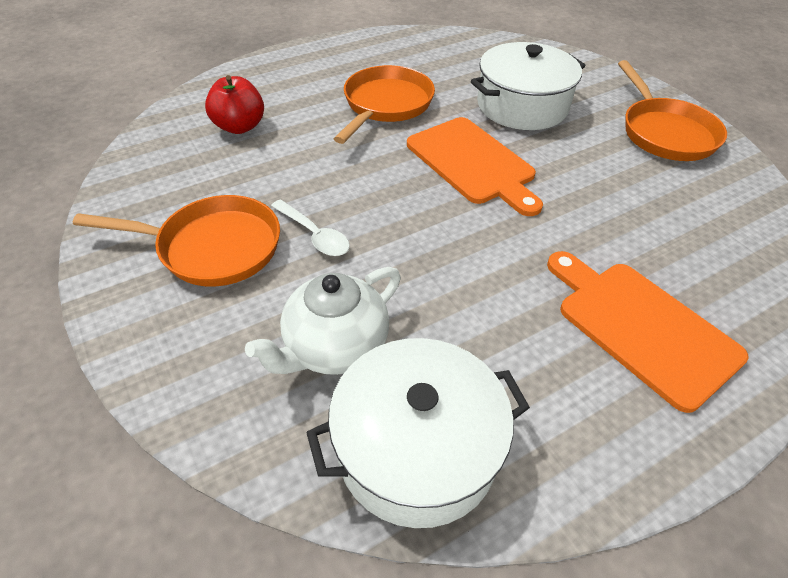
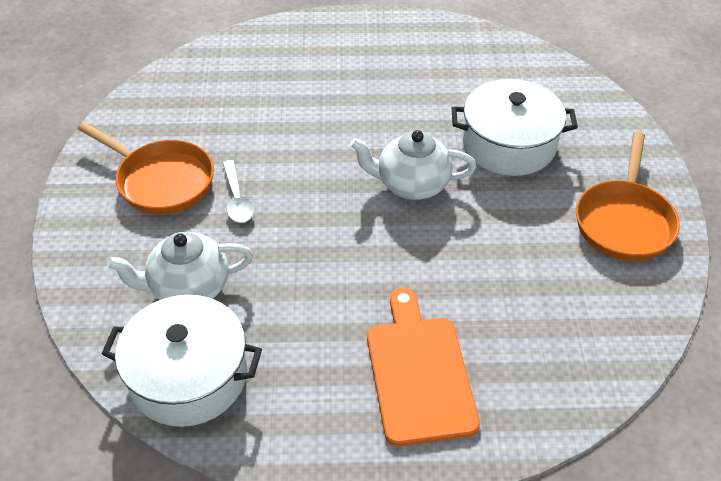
camera: 30 degrees right, 0 degrees up
(239, 126) = (250, 82): red apple -> none
(386, 105) = (384, 101): orange pan -> none
(473, 163) = (412, 185): orange cutting board -> white teapot

